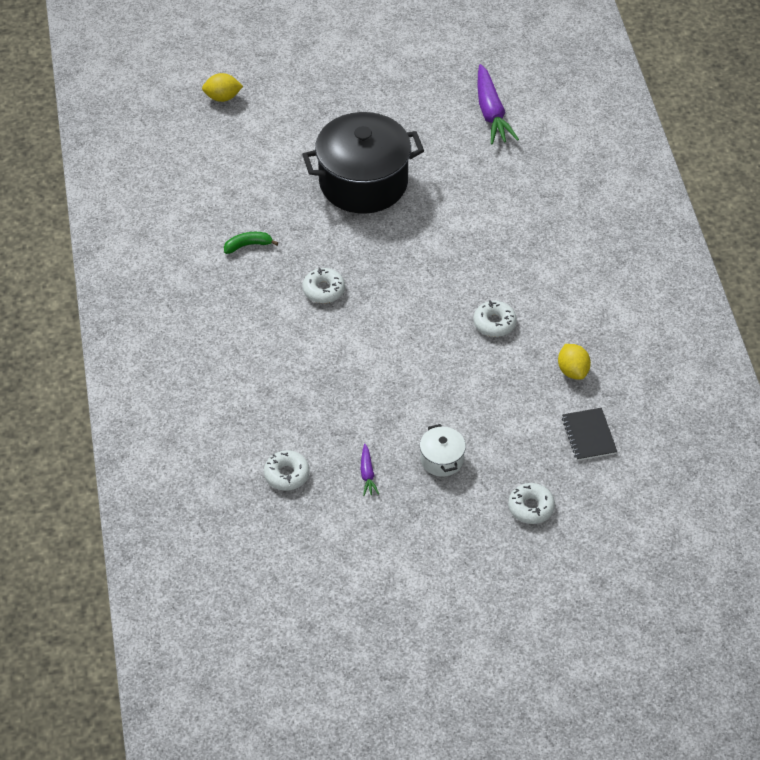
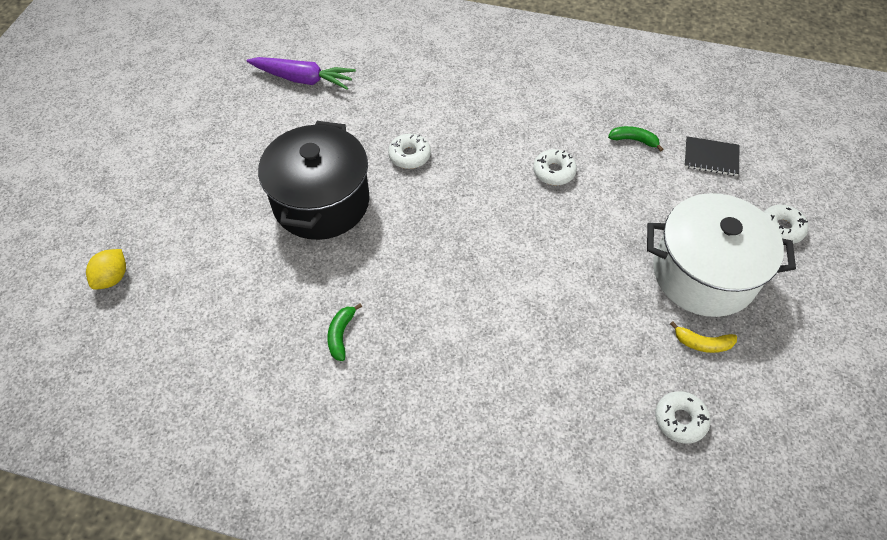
camera: 65 degrees left, 5 degrees up
(323, 290) = (442, 289): white donut -> white donut (409, 155)
(367, 474) = (702, 343): purple carrot -> yellow banana
(442, 459) = (703, 274): white pot -> white pot, size x2.31
(572, 371) = (633, 140): yellow lemon -> green banana

